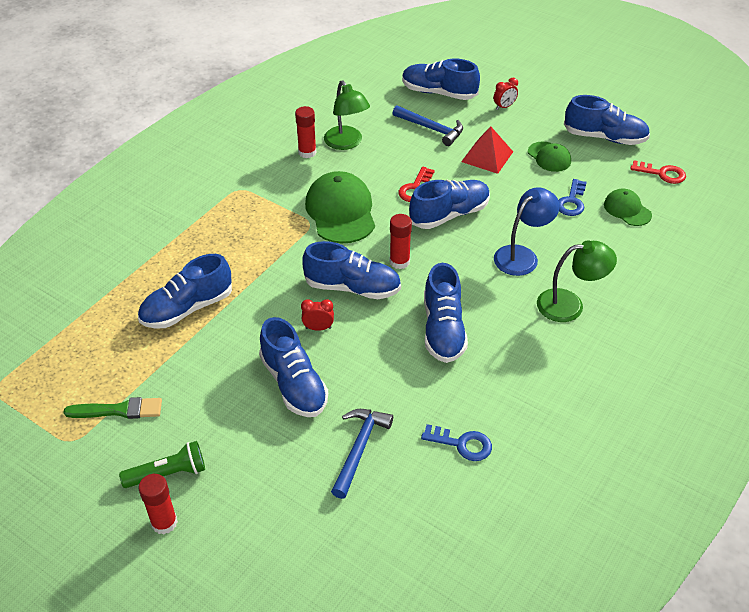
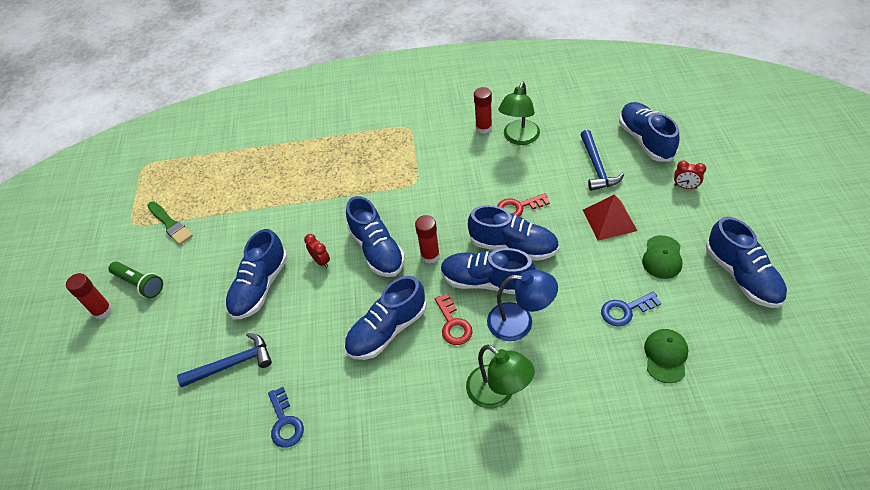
camera: 55 degrees right, 5 degrees up
(187, 308) = (277, 188): blue shoe -> blue shoe (486, 281)
(341, 211) = (445, 188): green cap -> none
(662, 174) = (751, 350): red key -> red key (453, 324)

